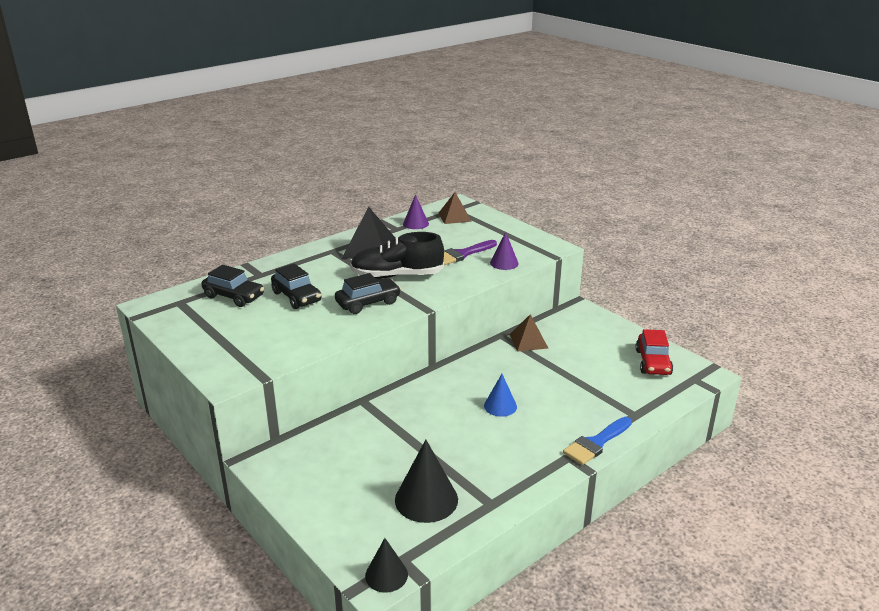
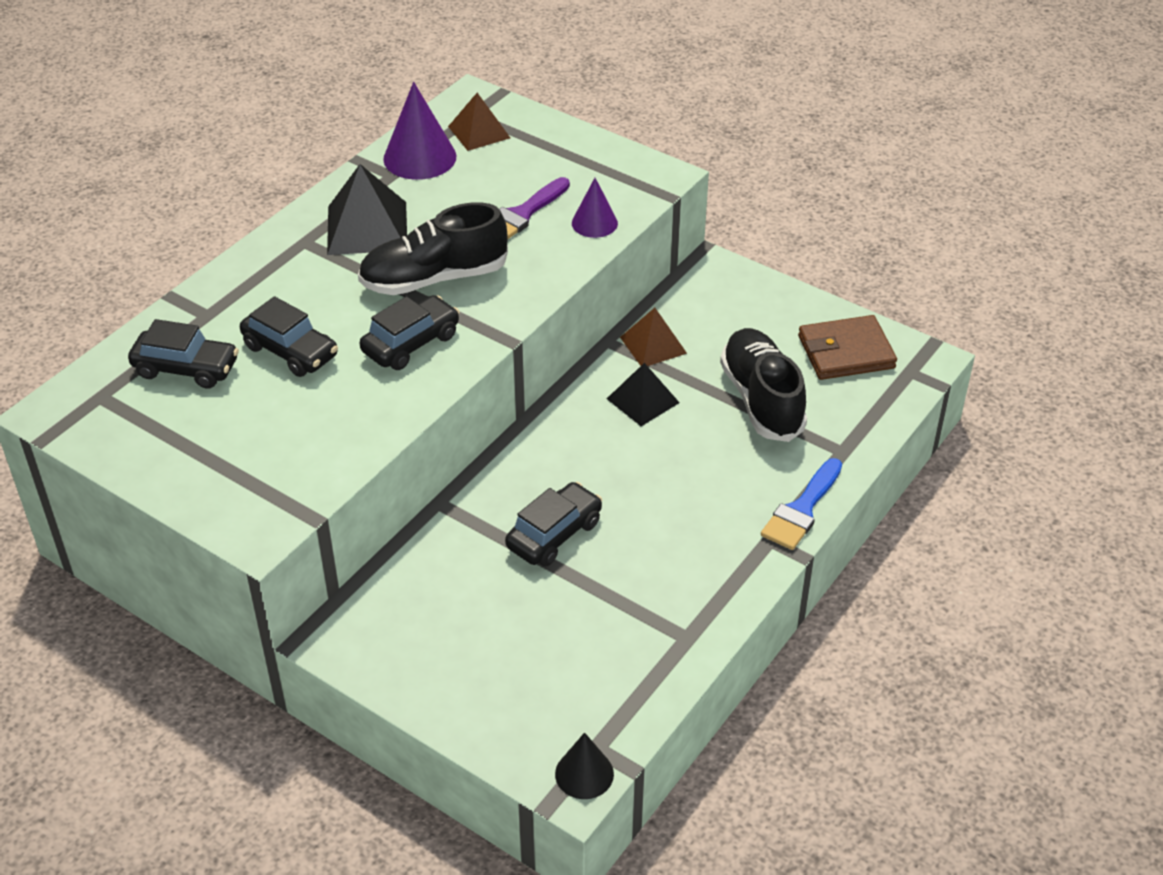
camera: 15 degrees left, 15 degrees up
(415, 223) = (419, 157): purple cone -> purple cone, size x1.65
(426, 429) = (554, 534): none -> black car
(426, 499) = (596, 649): black cone -> none
(500, 406) = (648, 473): blue cone -> none
(511, 368) = (643, 400): none -> black pyramid
(588, 379) = (761, 399): none -> black shoe
(652, 362) = (846, 352): red car -> brown wallet

